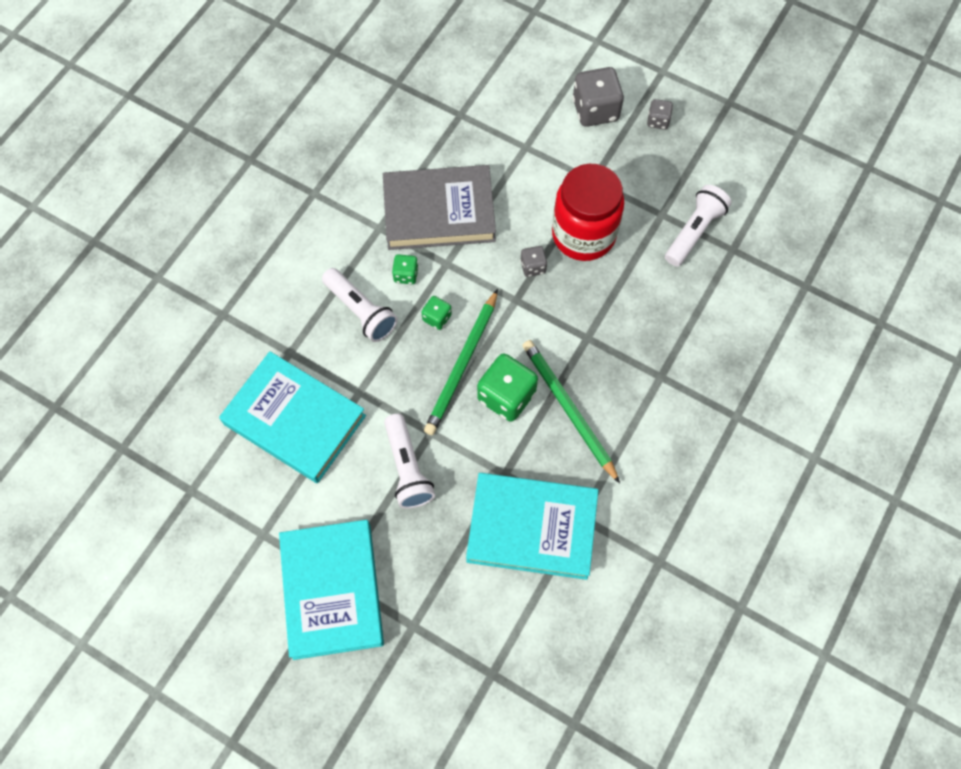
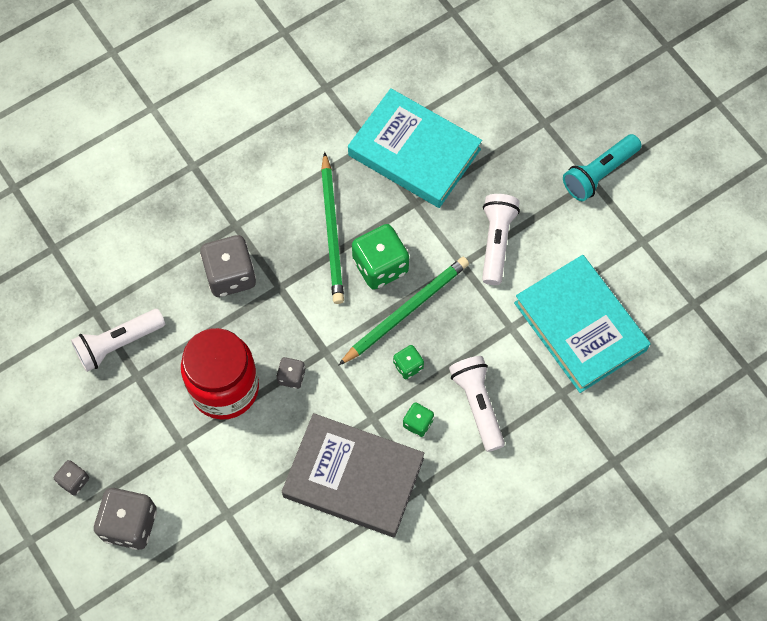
camera: 155 degrees left, 0 degrees up
(332, 590) = (599, 173): turquoise book -> turquoise flashlight
(636, 329) = (230, 275): none -> grey dice

